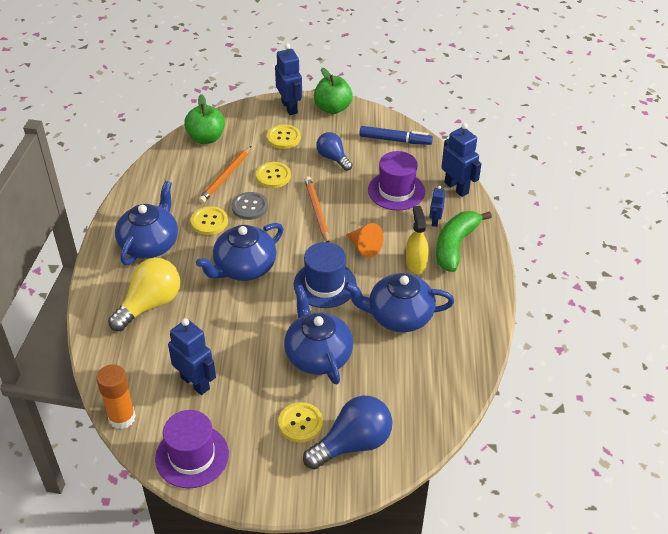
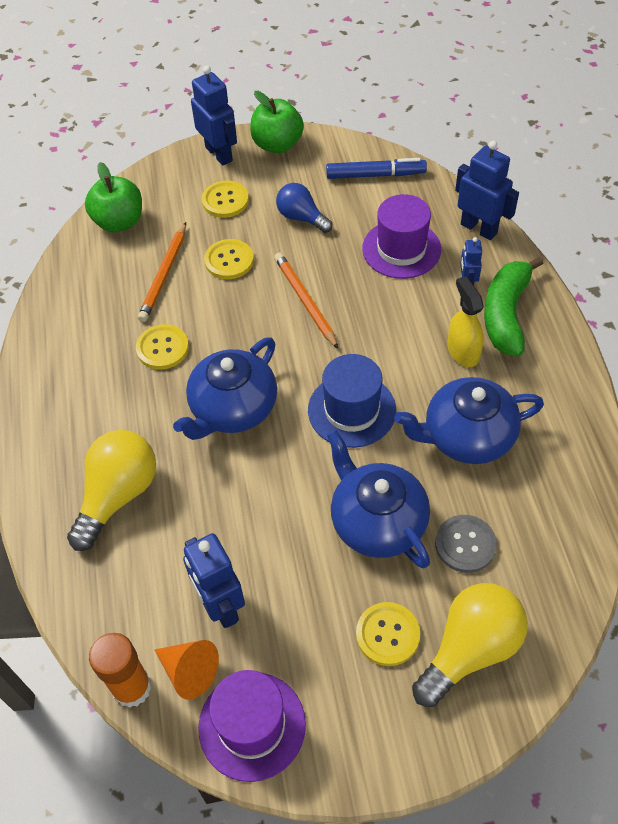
camera: 10 degrees left, 10 degrees up
(150, 244) = (89, 400): blue teapot -> none
(195, 383) = (220, 605): blue robot -> blue robot turned 150 degrees counterclockwise
(249, 207) = (211, 314): grey button -> grey button (465, 544)
(353, 444) = (470, 649): blue light bulb -> yellow light bulb
(364, 247) = (386, 342): orange cone -> orange cone (189, 671)

